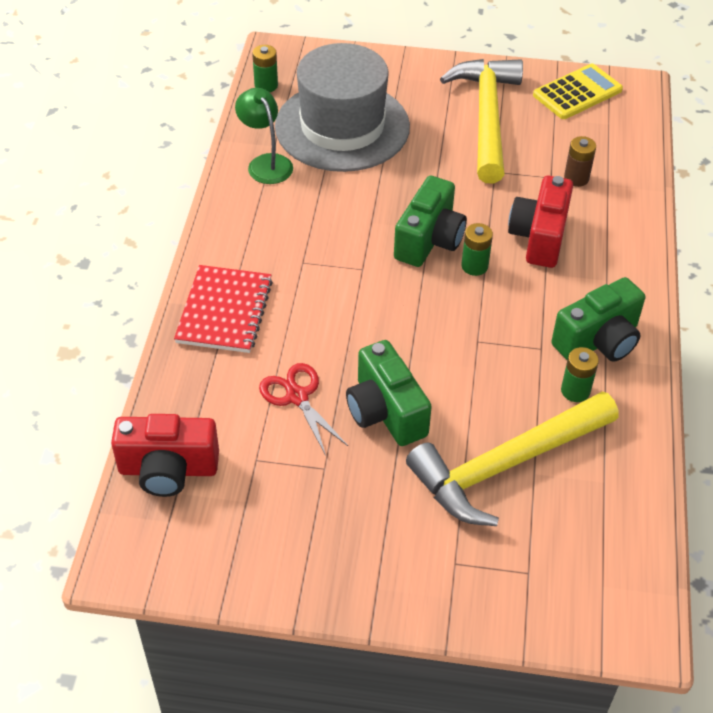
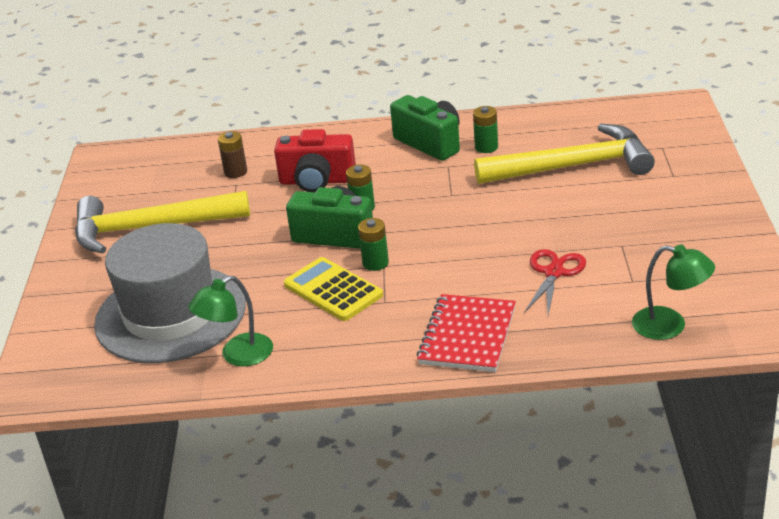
camera: 95 degrees left, 15 degrees down
(168, 469) = (670, 326): red camera -> green lamp
(225, 311) = (467, 336): red notebook -> red notebook turned 75 degrees counterclockwise
(266, 85) = (96, 384): green battery -> green battery (375, 263)
(297, 397) = (553, 273): red scissors -> red scissors turned 150 degrees clockwise
(385, 412) = (548, 226): green camera -> none
(506, 465) = (573, 166): yellow hammer -> yellow hammer turned 60 degrees counterclockwise
(577, 92) = (110, 184): yellow calculator -> yellow calculator (333, 290)

